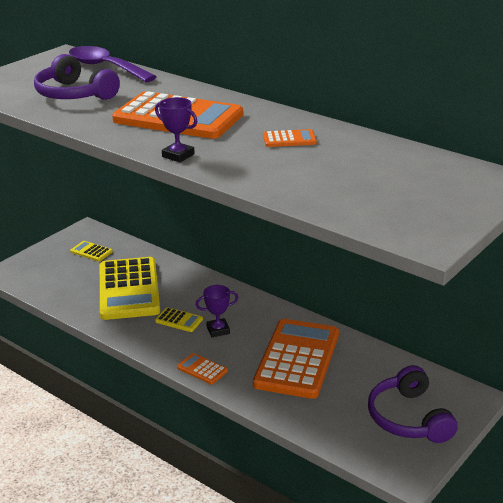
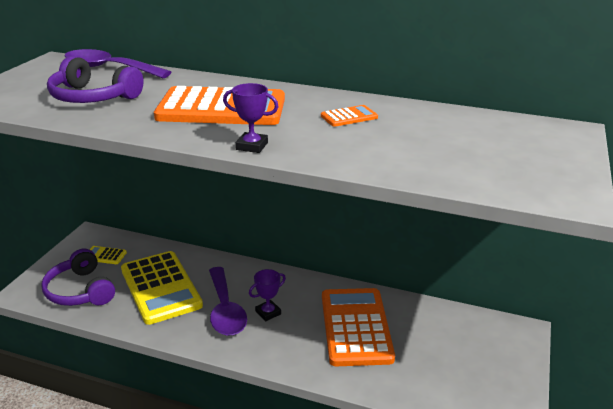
camera: 20 degrees left, 0 degrees up
(179, 320) = (225, 310): yellow calculator -> purple spoon
(202, 369) = (273, 357): orange calculator -> none
(408, 418) = (484, 364): purple headphones -> purple headphones (80, 291)

